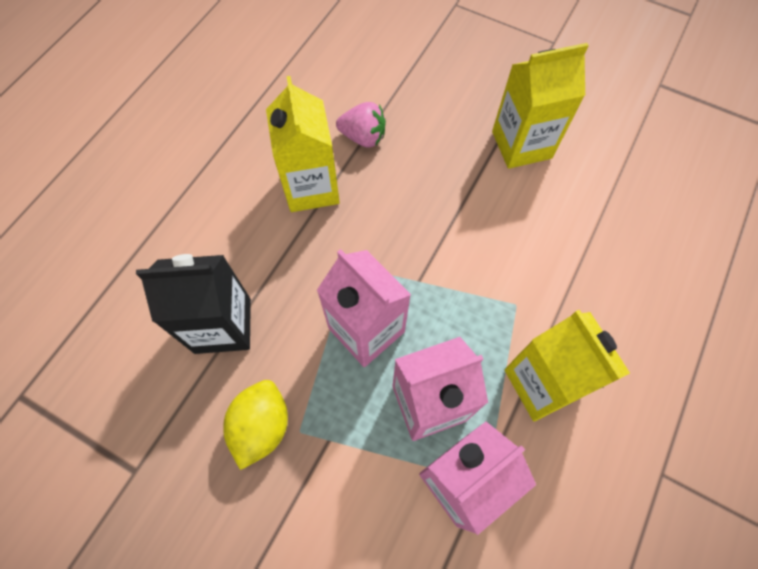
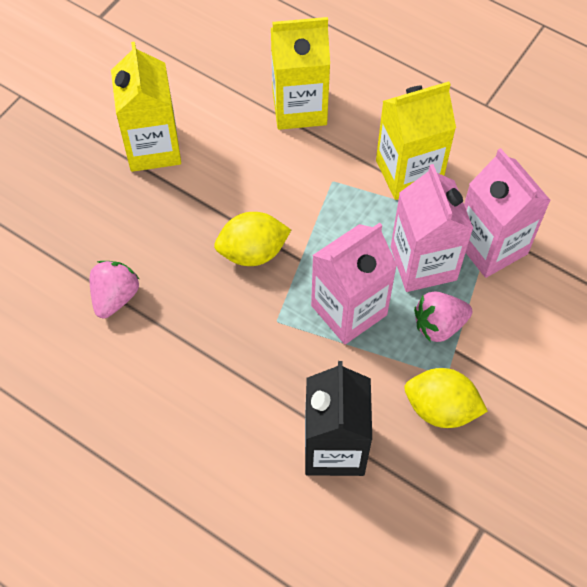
camera: 85 degrees left, 5 degrees down
(311, 187) = (175, 354): yellow carton -> yellow carton (299, 108)
(356, 422) = (439, 325): none -> pink strawberry
(421, 238) = (252, 252): none -> yellow lemon

